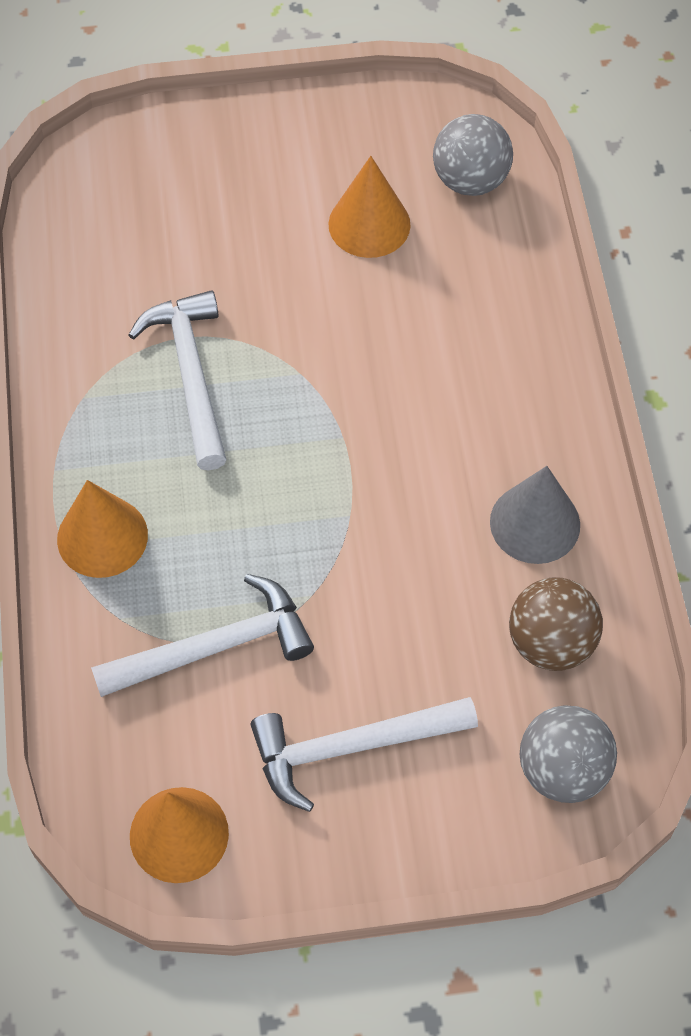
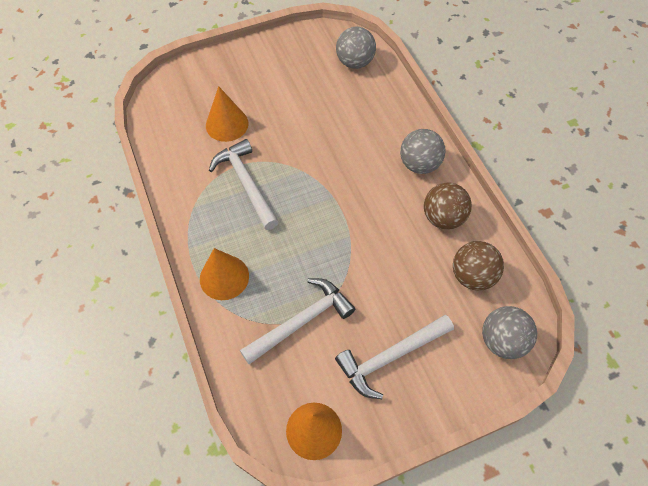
camera: 15 degrees left, 0 degrees up
(369, 224) = (313, 92): orange cone -> orange cone (227, 124)
(526, 412) = (419, 164): none -> grey ball
(535, 523) = (443, 217): grey cone -> brown ball

